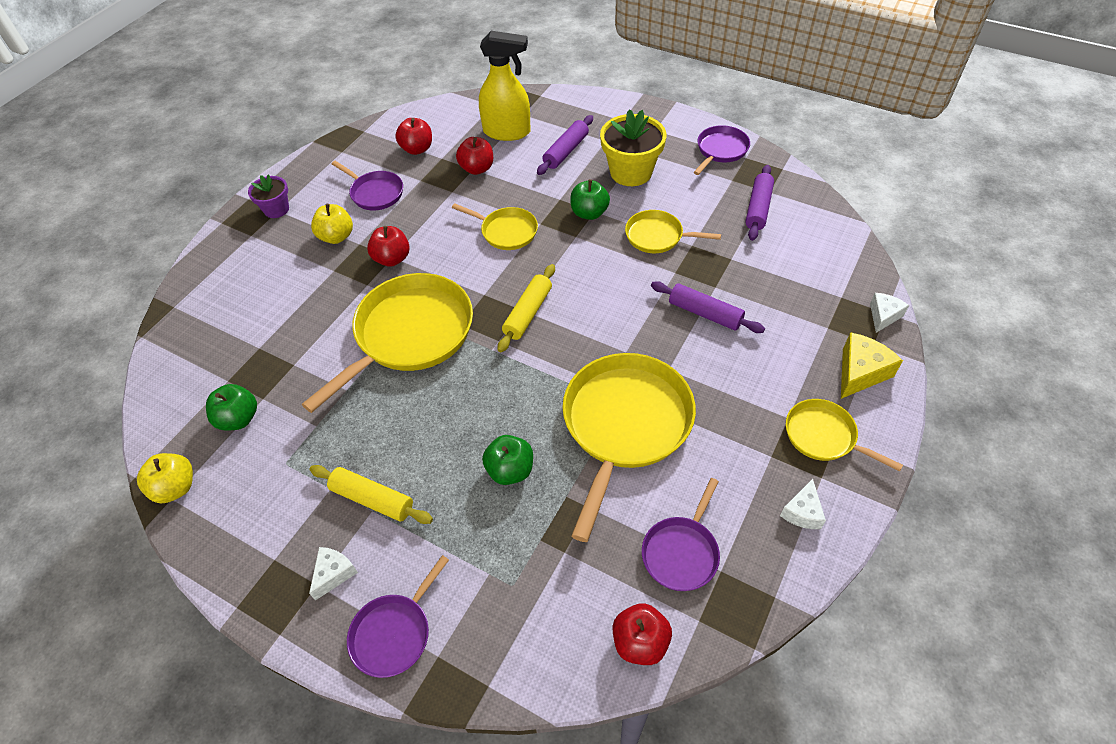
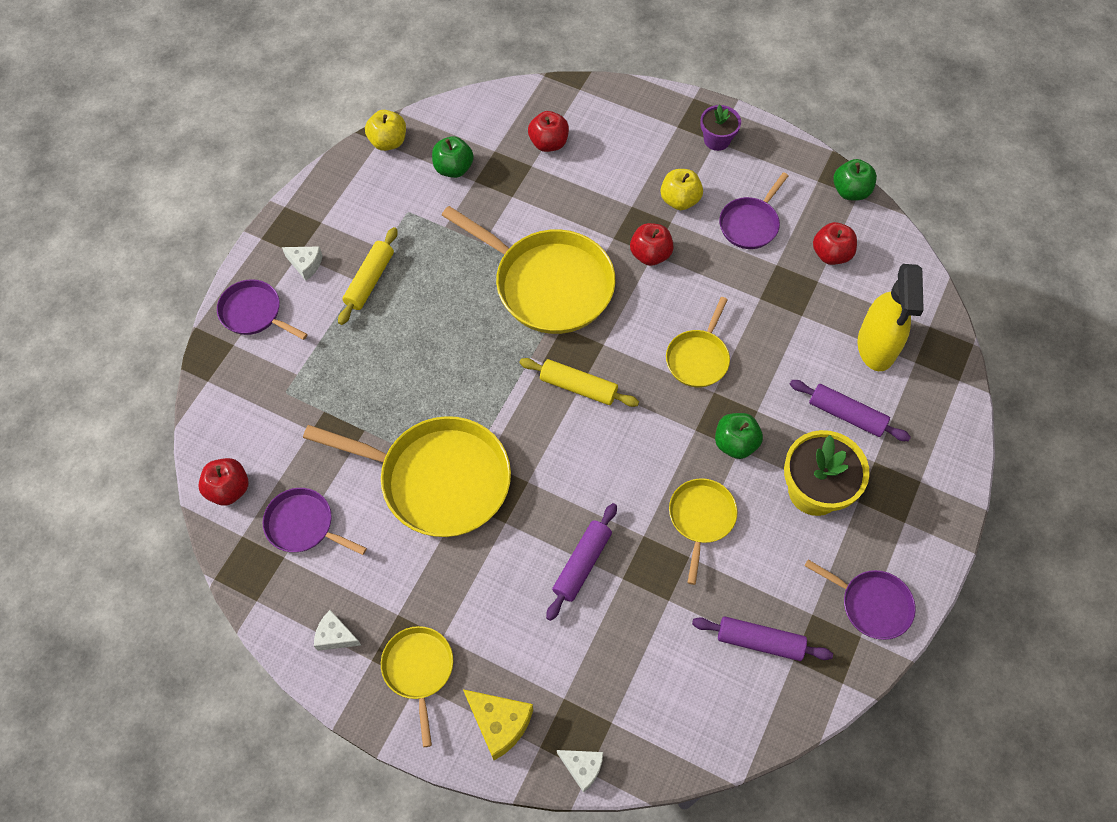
camera: 85 degrees right, 10 degrees up
(477, 168) = (802, 320): red apple -> red apple (548, 143)
(510, 470) = (392, 383): green apple -> green apple (850, 191)
(824, 436) = (419, 670): yellow pan -> yellow pan turned 45 degrees counterclockwise

